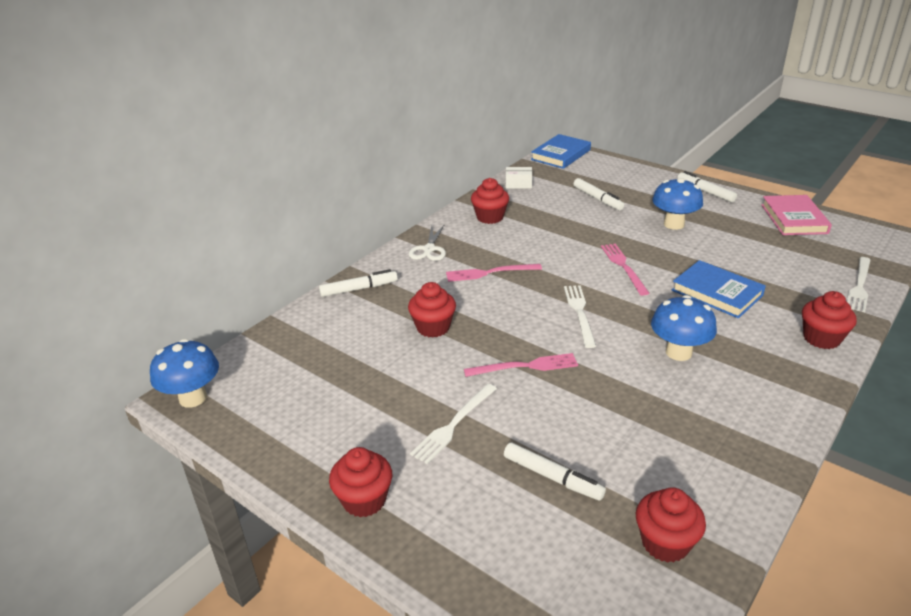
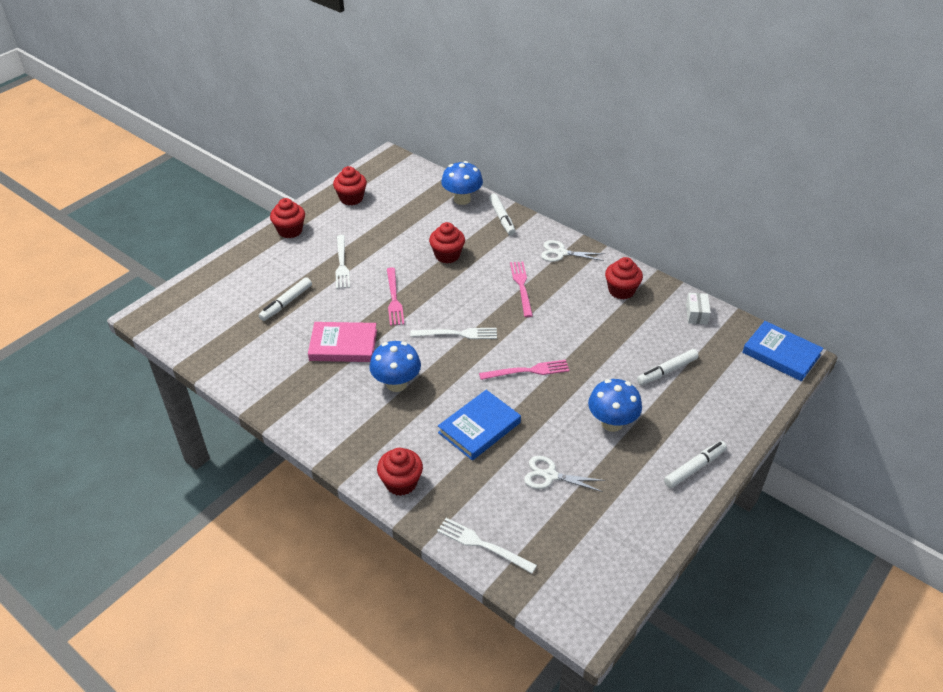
camera: 90 degrees right, 10 degrees up
(193, 398) = (388, 162): blue mushroom -> blue mushroom (462, 199)
(453, 425) = (342, 264): white fork -> white fork turned 135 degrees counterclockwise
(665, 543) = (224, 343): red cupcake -> red cupcake (351, 198)
(755, 253) = (550, 476): none -> white scissors
(794, 219) = (629, 535): pink book -> pink book (343, 345)

